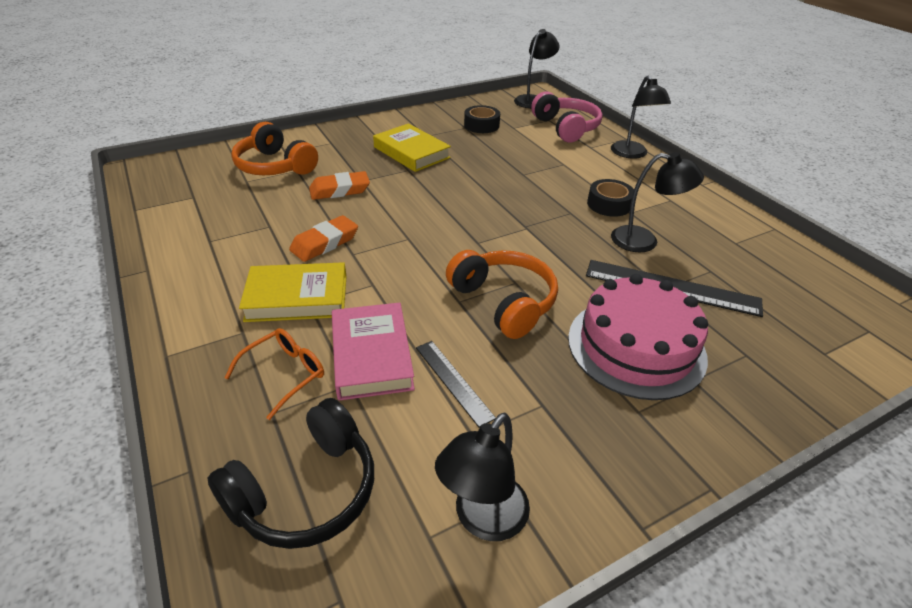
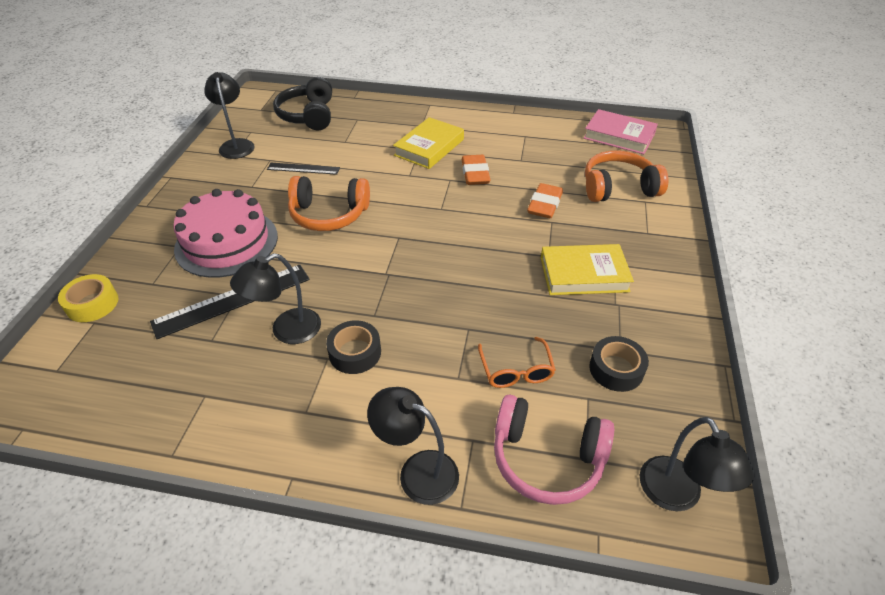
camera: 130 degrees right, 5 degrees up
(284, 374) = (375, 128): orange glasses -> orange glasses (516, 370)
(371, 355) = (354, 153): pink book -> pink book (619, 136)
(824, 375) = (92, 304): none -> yellow tape

